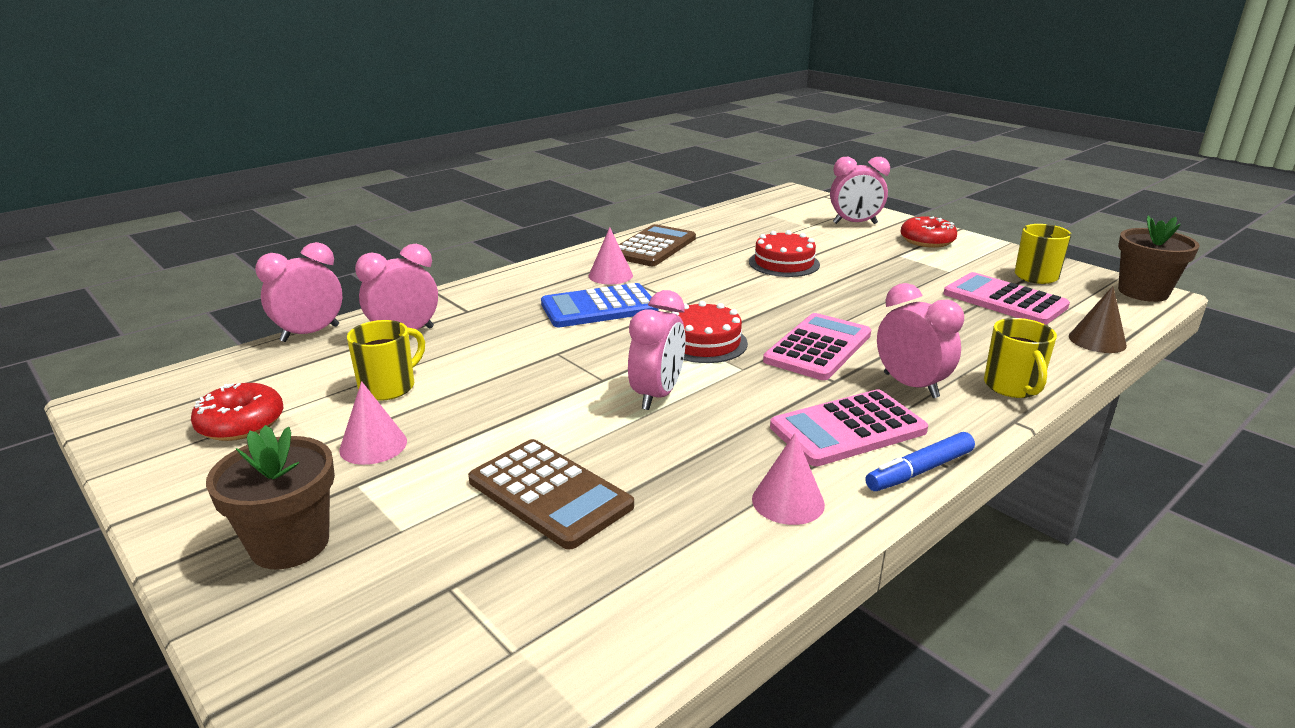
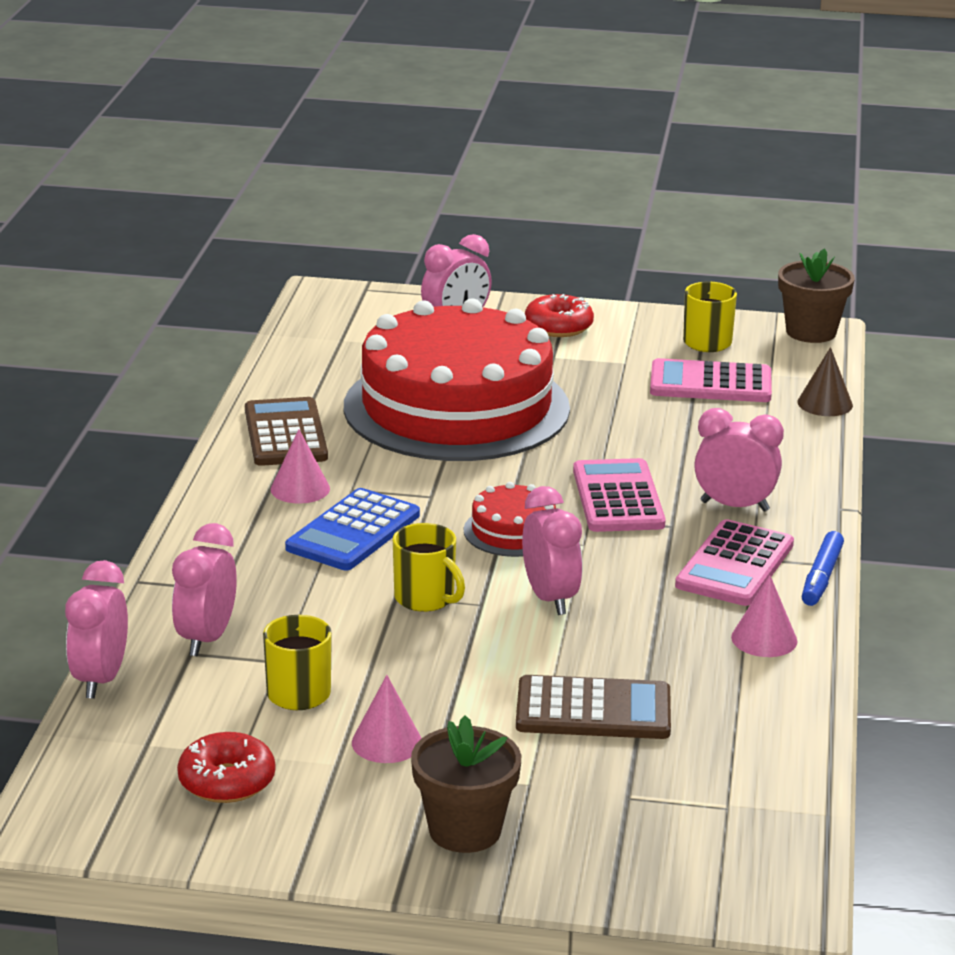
camera: 40 degrees left, 0 degrees up
(784, 263) = (456, 407): red cake -> red cake, size x2.50
(1012, 387) = (809, 477): yellow mug -> yellow mug (426, 599)

